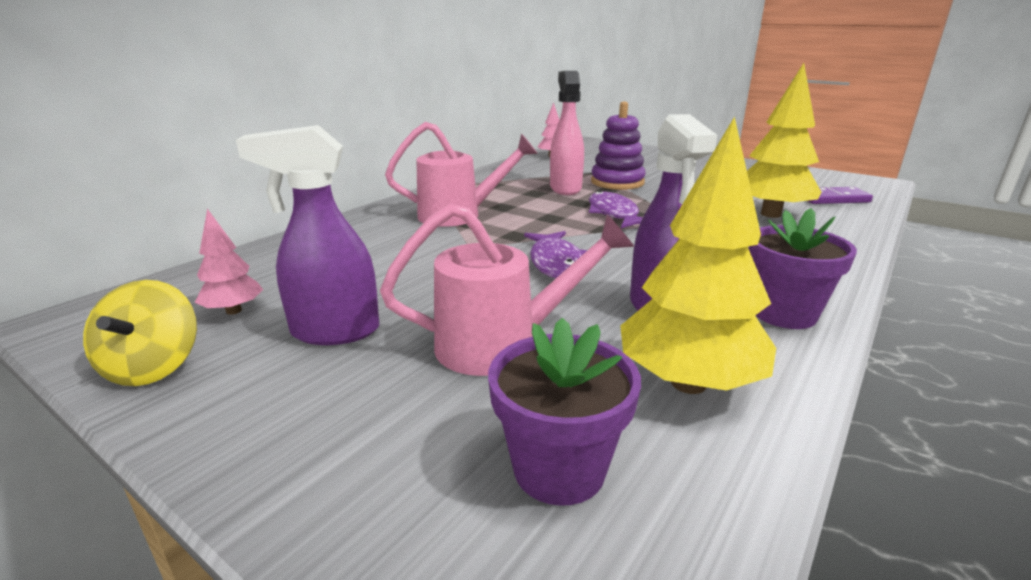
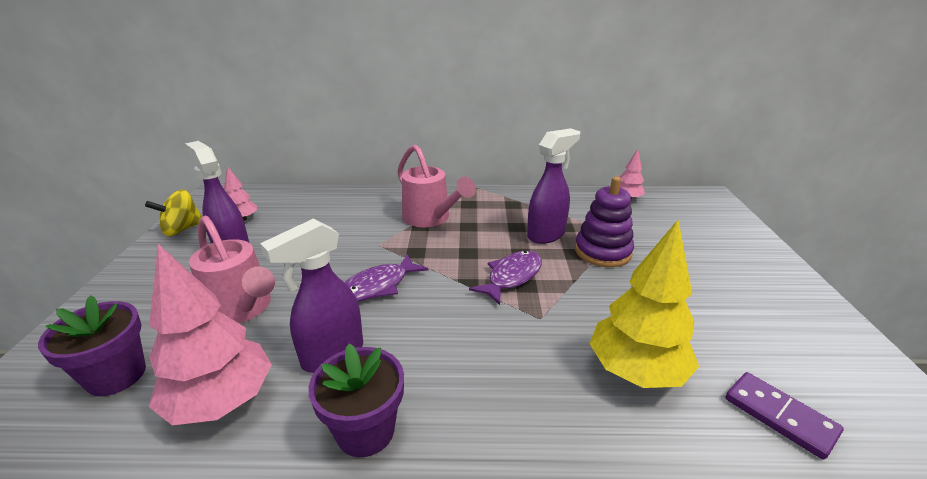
camera: 55 degrees right, 5 degrees up
(565, 188) = (546, 234): pink spray bottle -> purple spray bottle
(688, 383) = (221, 401): yellow tree -> pink tree

